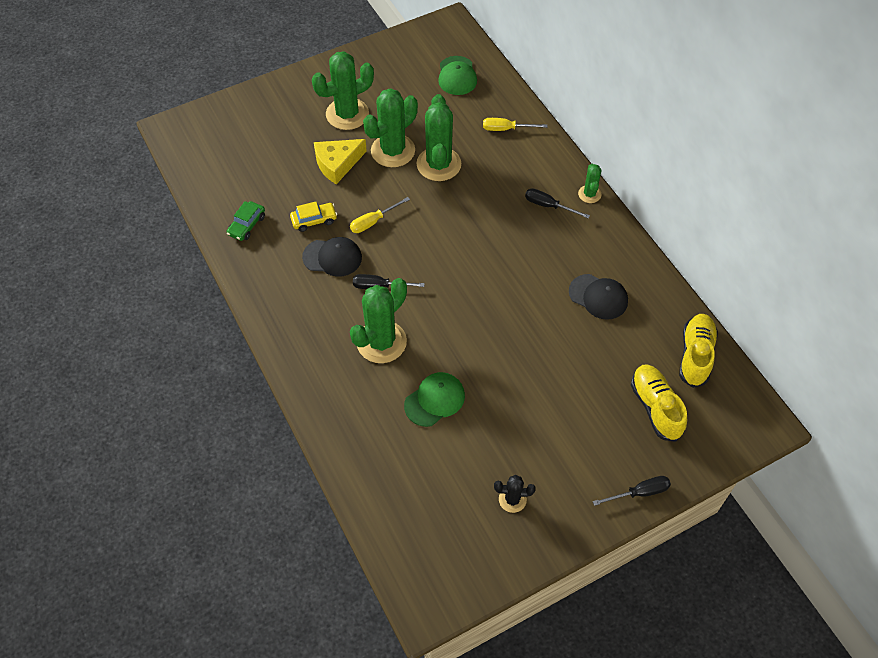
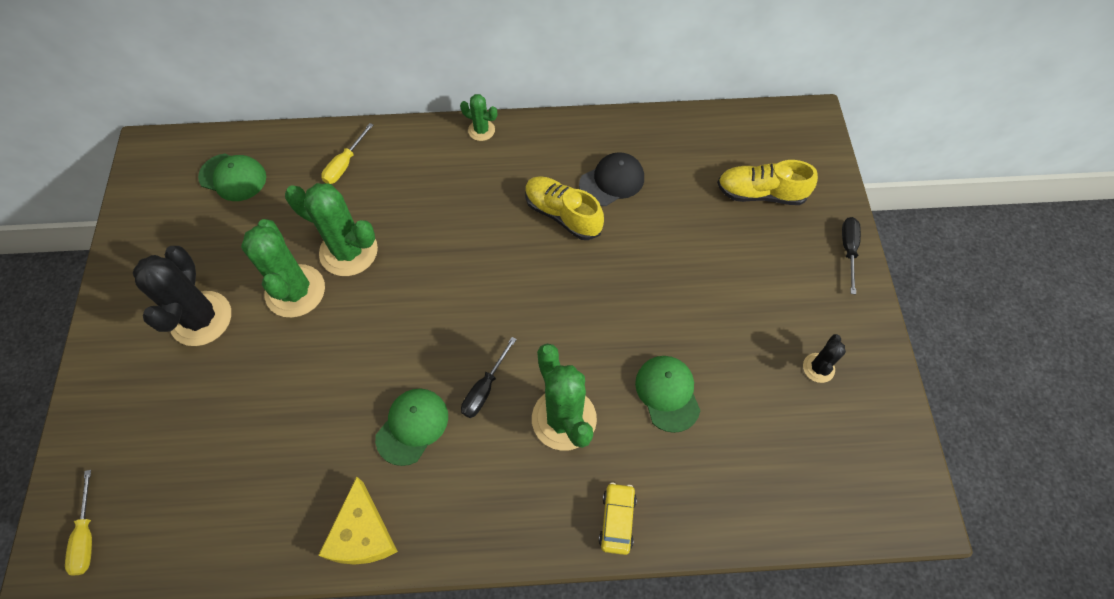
camera: 65 degrees left, 5 degrees up
(247, 225) = (296, 517): green car -> none
(314, 220) = (342, 426): yellow car -> yellow car (617, 520)
(332, 257) = (412, 426): black cap -> green cap
(337, 164) = (272, 362): yellow cheese -> yellow cheese (362, 534)
(347, 114) = (201, 318): green cactus -> black cactus
(373, 222) = (387, 357): yellow screwdriver -> yellow screwdriver (86, 536)
(548, 206) = (474, 172): black screwdriver -> none
(695, 355) = (717, 135): yellow shoe -> yellow shoe (562, 214)

